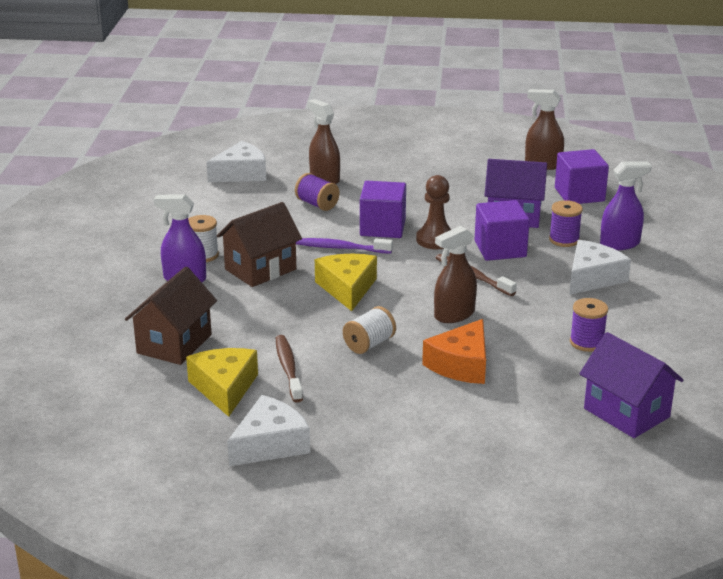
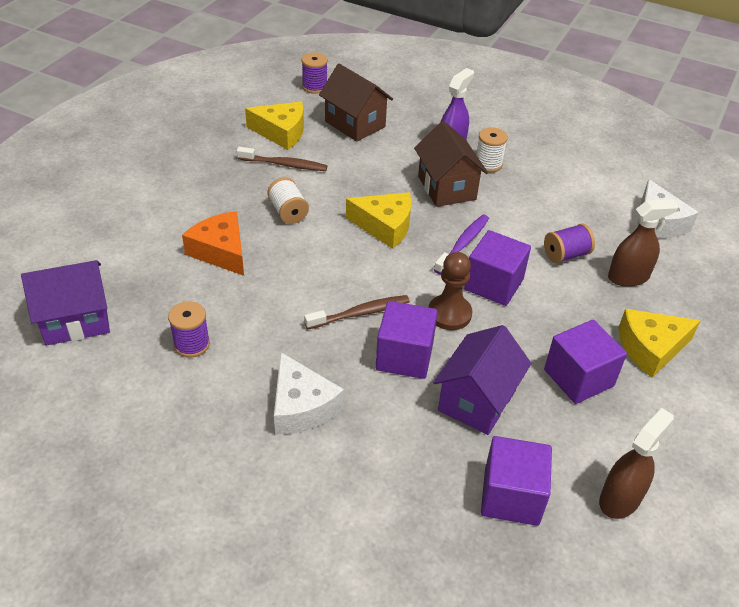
camera: 110 degrees right, 15 degrees up
(270, 444) = (201, 136): white cheese -> none
(399, 165) = (650, 348): none -> yellow cheese
(454, 186) = (578, 378): none -> purple cube
(454, 315) = (299, 275): brown spray bottle -> none
(564, 240) = (397, 421): purple spool -> purple spool (314, 87)
(620, 244) = (361, 472): purple spray bottle -> none

